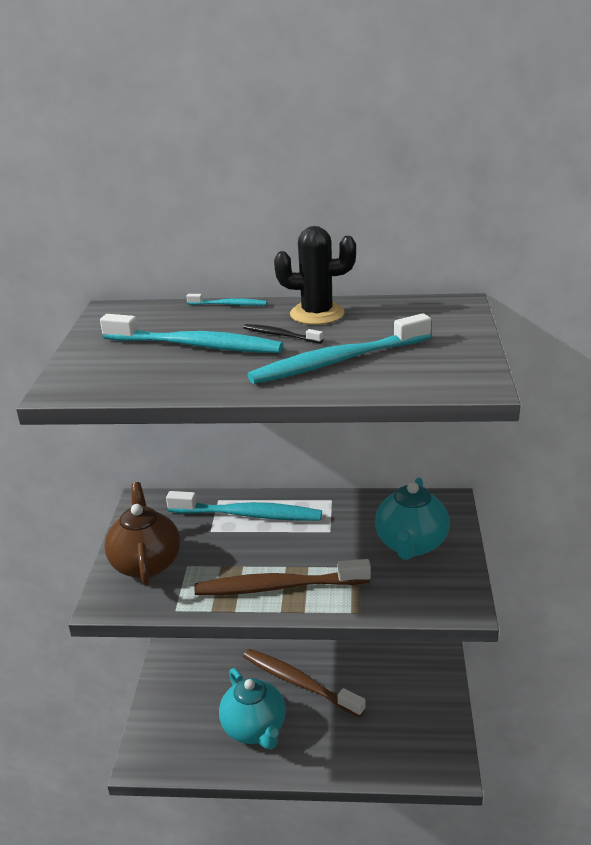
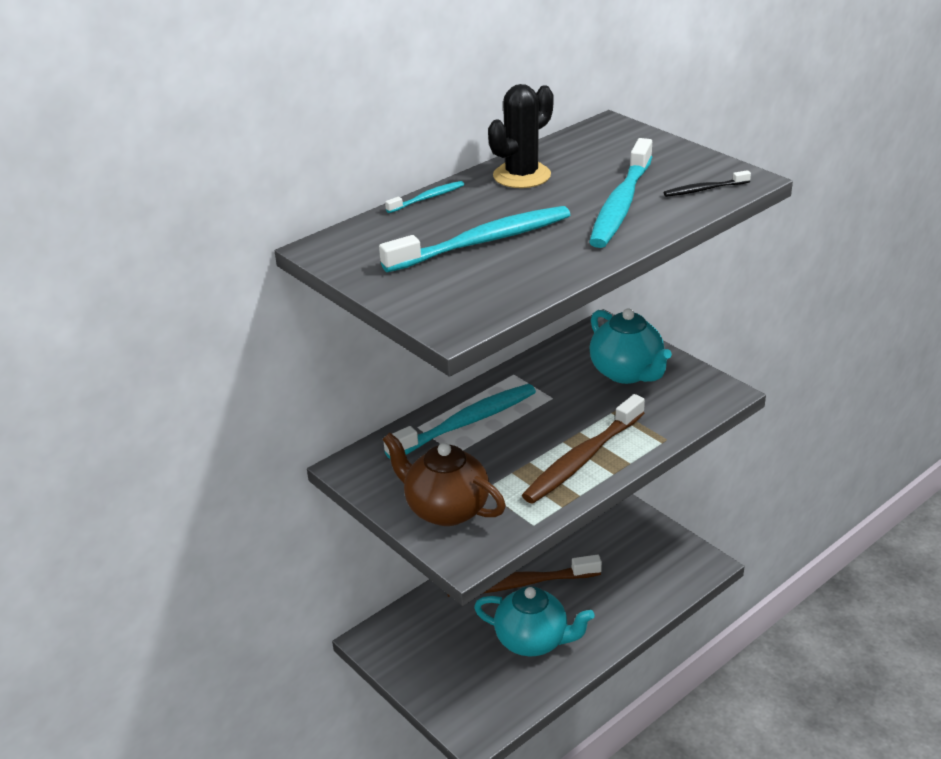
camera: 45 degrees left, 5 degrees up
(280, 335) = (532, 204): black toothbrush -> black toothbrush (704, 189)

